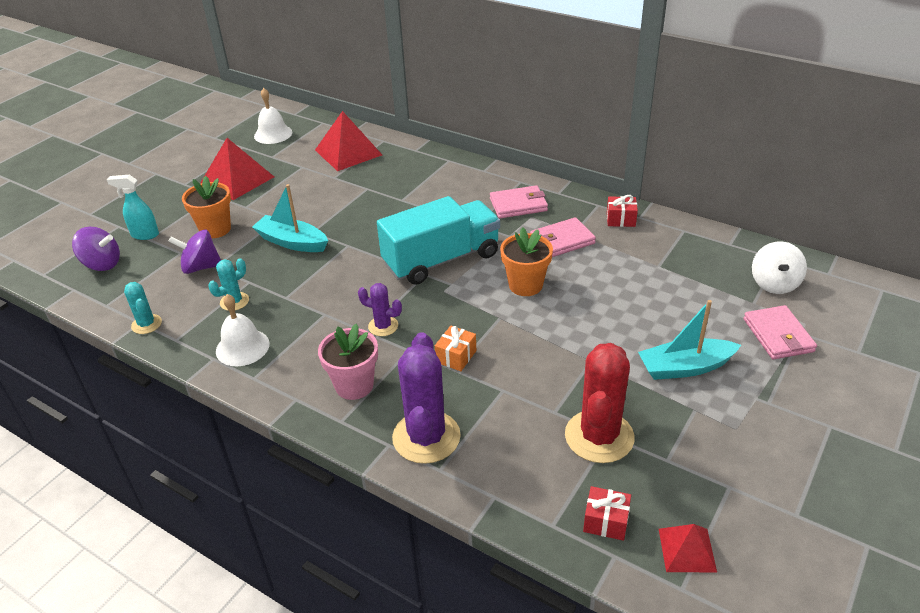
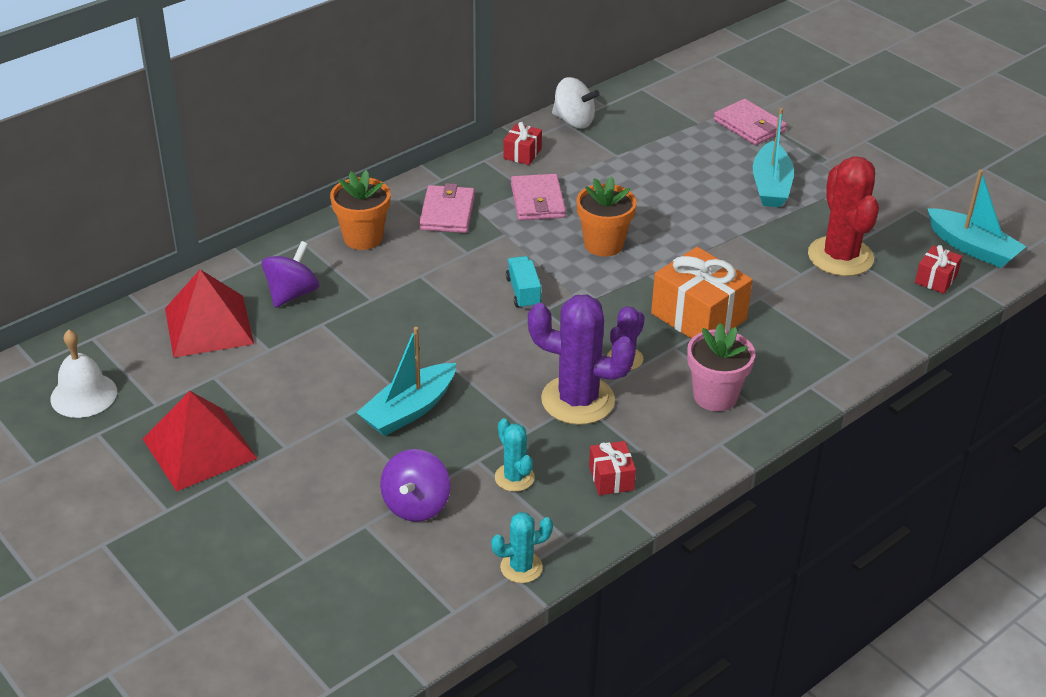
camera: 75 degrees left, 0 degrees up
(102, 264) = (343, 615): purple spinning top -> purple spinning top (292, 294)
(144, 235) = (291, 563): turquoise spray bottle -> none
(215, 229) = (327, 483): orange flower pot -> orange flower pot (363, 238)
(242, 347) = (611, 478): white bell -> red gift
(426, 437) = (808, 359): purple cactus -> purple cactus (577, 400)
(441, 260) = (523, 292): turquoise truck -> turquoise truck, size x0.42
(456, 356) = (698, 316): orange gift -> orange gift, size x1.98
(599, 436) = (840, 257): red cactus -> red cactus turned 45 degrees clockwise
(687, 550) = (972, 248): red pyramid -> turquoise boat
(774, 284) = (678, 103): white spinning top -> white spinning top (574, 121)
(778, 335) = (749, 126): pink wallet -> pink wallet turned 45 degrees clockwise

